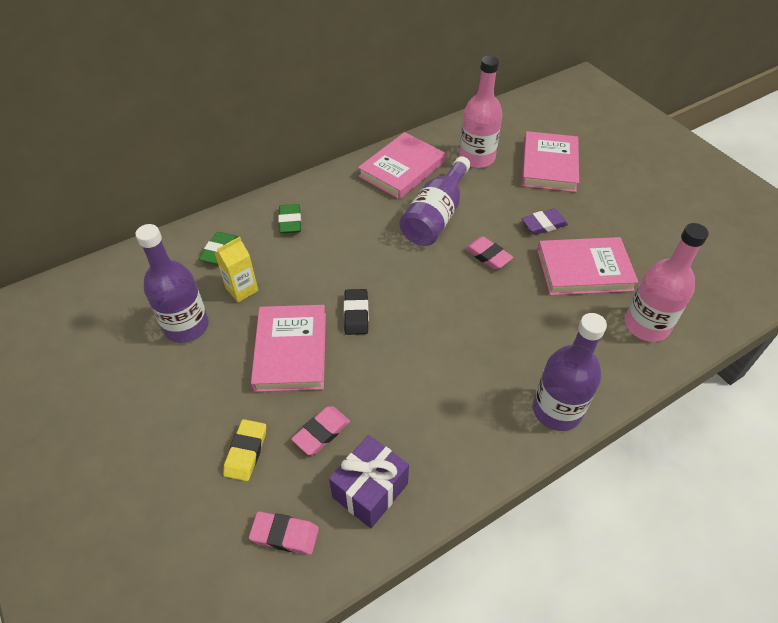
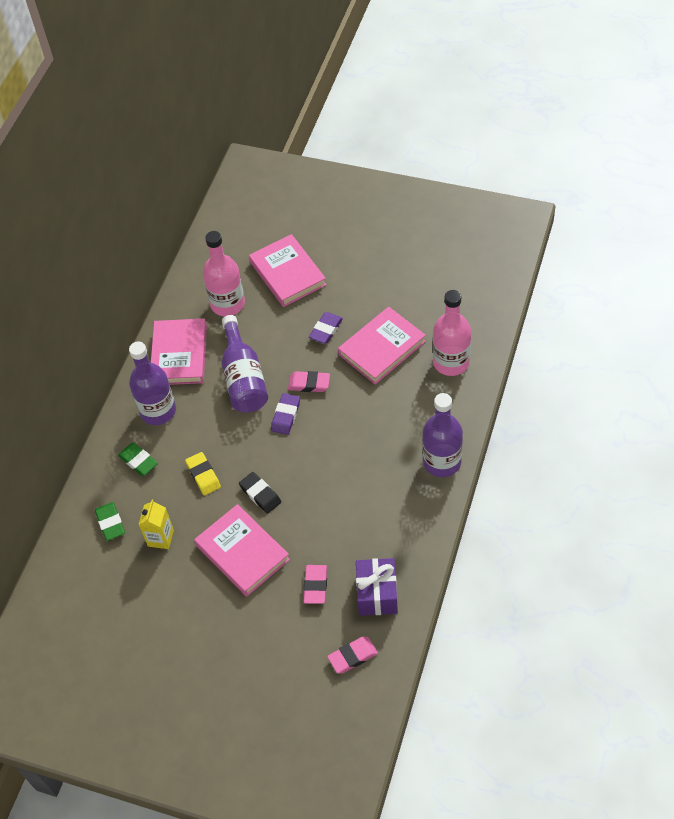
camera: 35 degrees left, 5 degrees up
(186, 326) = (151, 593): purple bottle -> purple bottle (158, 411)
(246, 452) = (281, 633): yellow eraser -> yellow eraser (203, 475)
(442, 267) = (286, 416): none -> purple eraser

